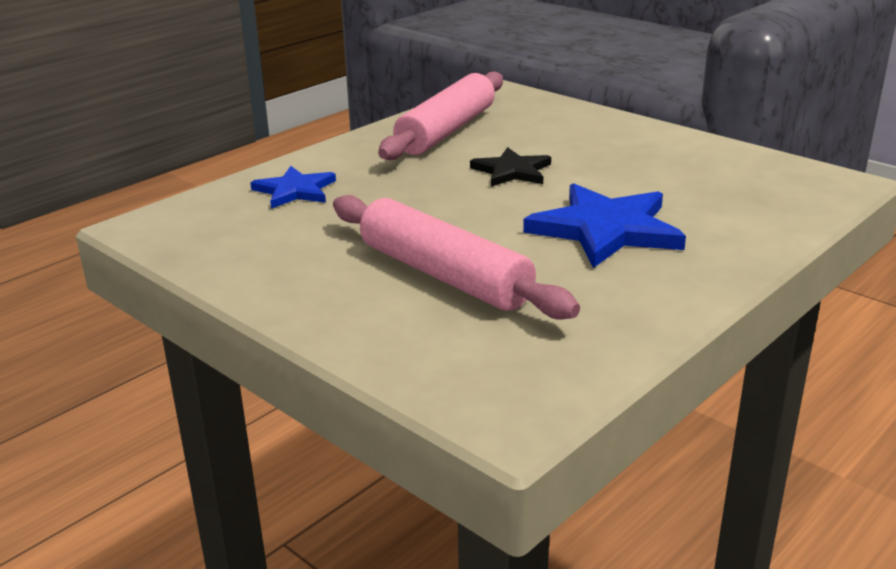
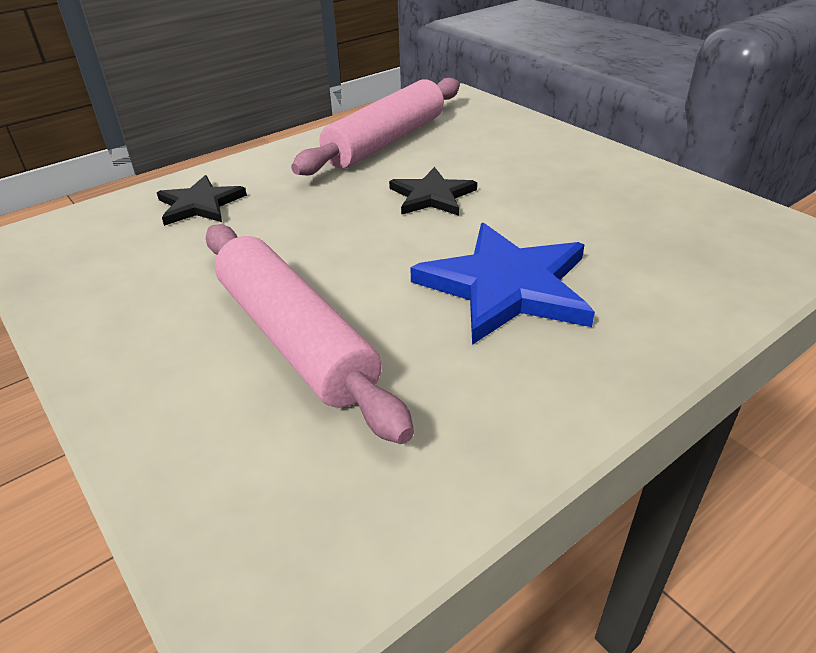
camera: 10 degrees right, 10 degrees up
(295, 191) = (200, 204): blue star -> black star

